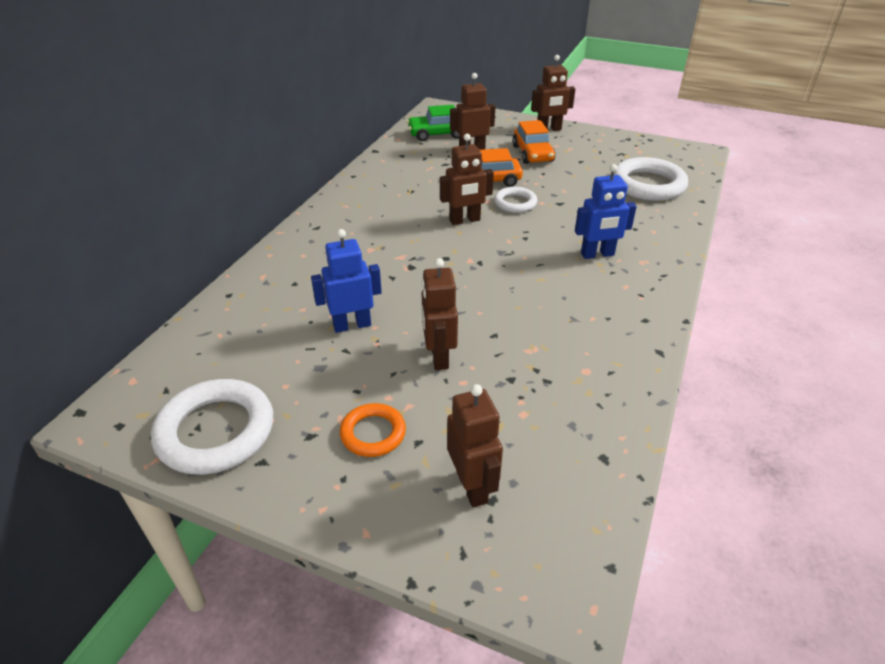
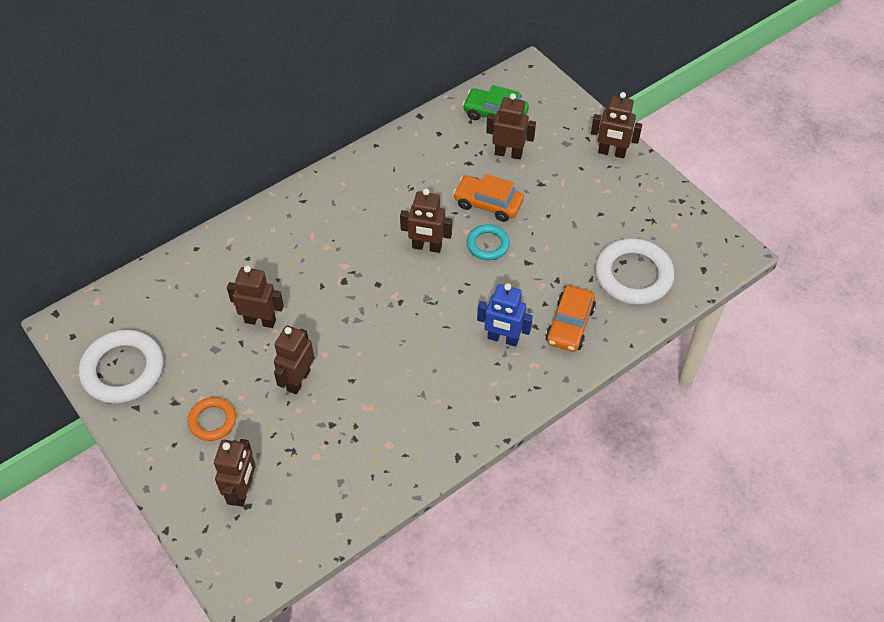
camera: 30 degrees right, 15 degrees up
(352, 325) = (260, 321): blue robot -> brown robot
(515, 203) = (488, 244): white ring -> turquoise ring
(532, 154) = (562, 183): orange car -> orange car (569, 325)

